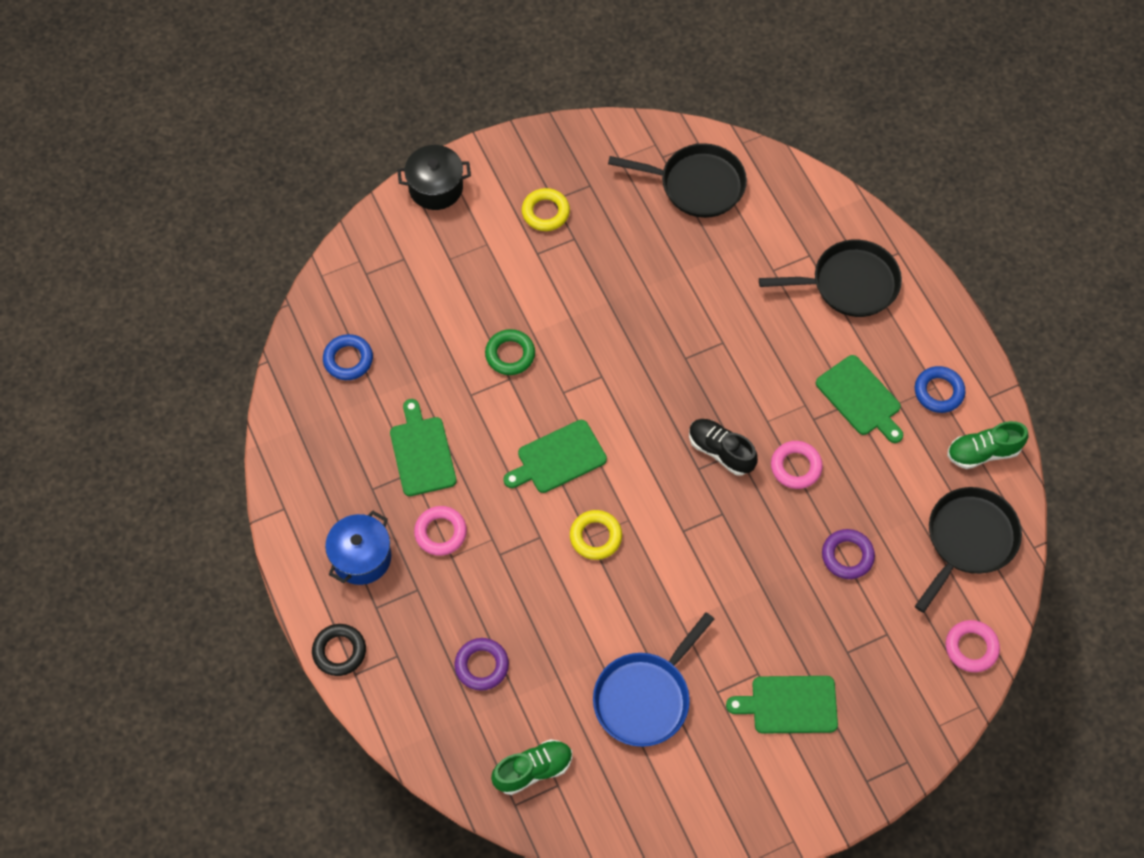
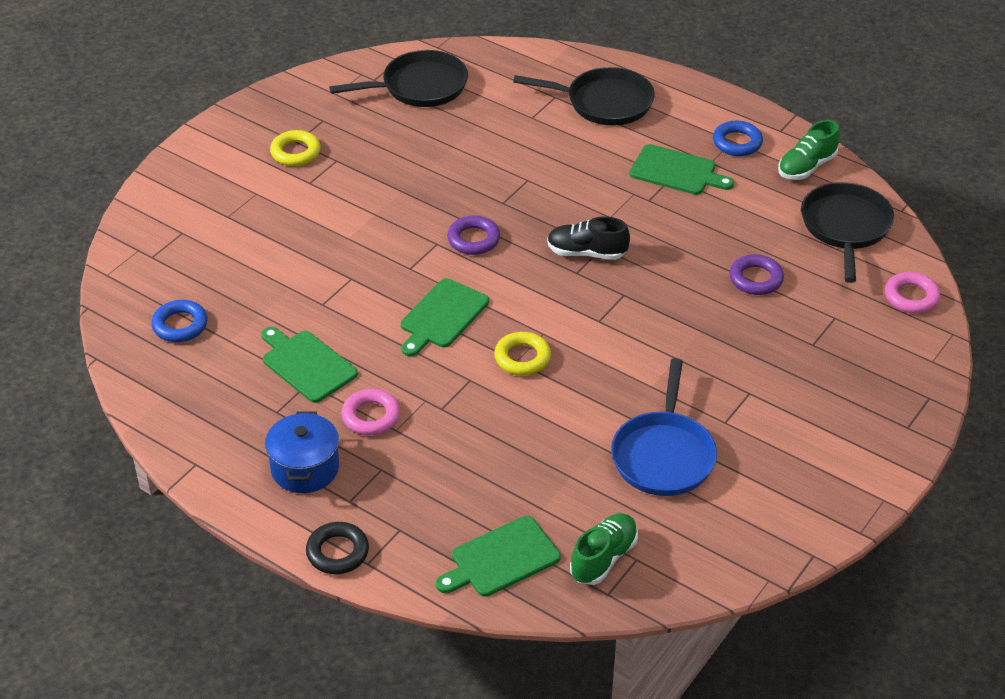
camera: 30 degrees left, 20 degrees down
(436, 187) = (176, 172): black pot -> none
(481, 666) = (490, 500): purple ring -> purple ring (473, 239)
(510, 354) = (338, 261): green ring -> none
(789, 705) = (796, 403): green cutting board -> green cutting board (501, 559)
(795, 467) = (660, 237): pink ring -> none
(849, 284) = (604, 103): black pan -> black pan turned 45 degrees clockwise

